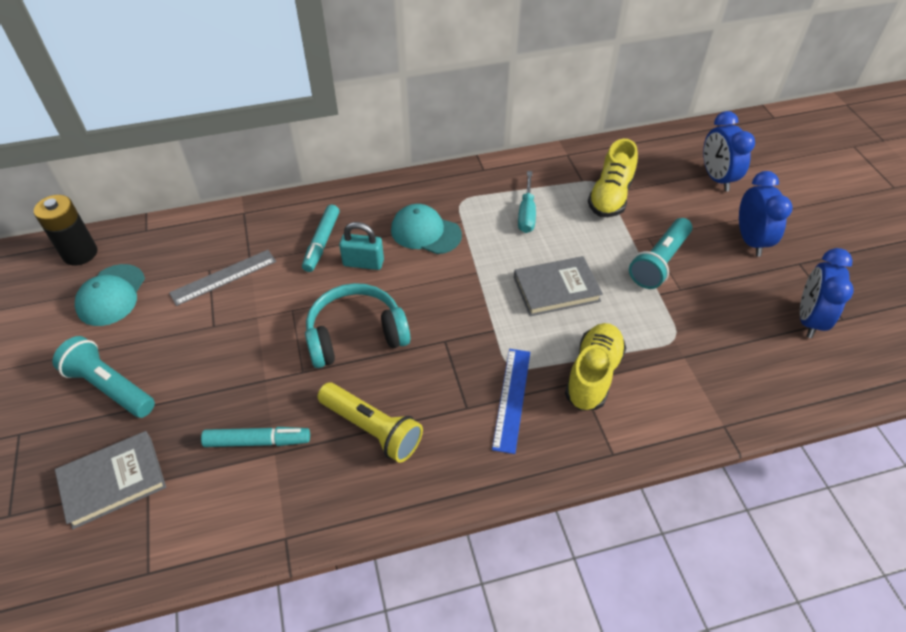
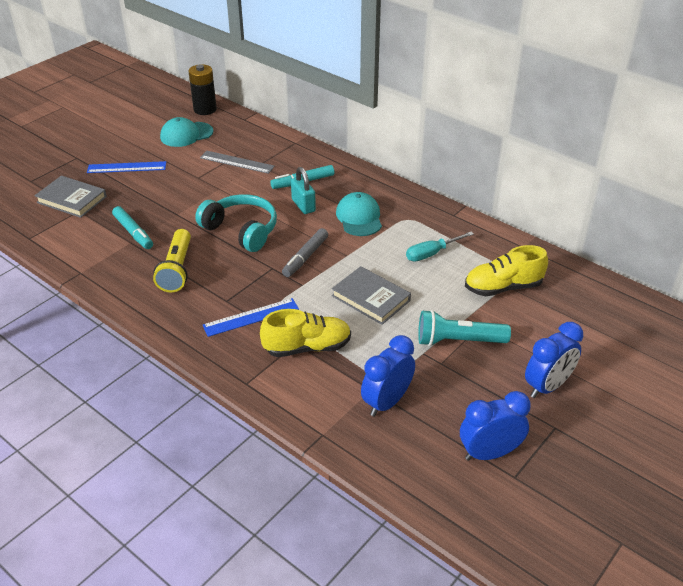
camera: 55 degrees right, 10 degrees down
(110, 387) = (127, 167): turquoise flashlight -> blue ruler
(451, 305) = (305, 257): none -> grey marker
(716, 178) = (604, 340): blue clock -> blue clock (387, 402)

